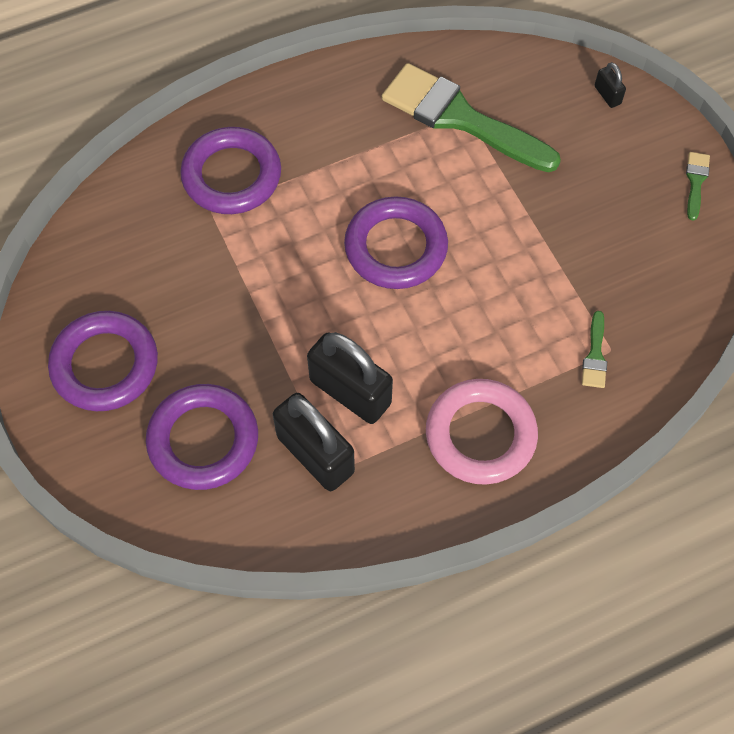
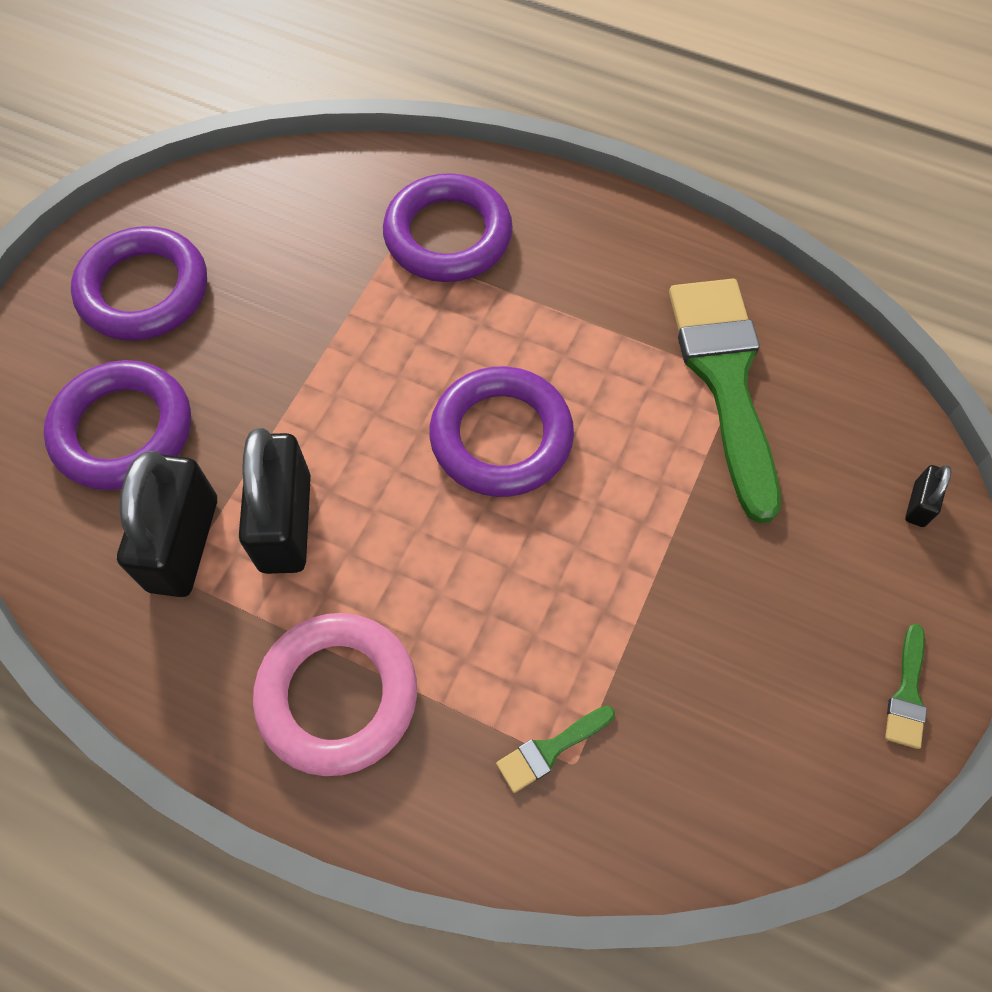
camera: 50 degrees right, 0 degrees up
(695, 181) = (907, 694): green brush -> green brush turned 135 degrees clockwise

